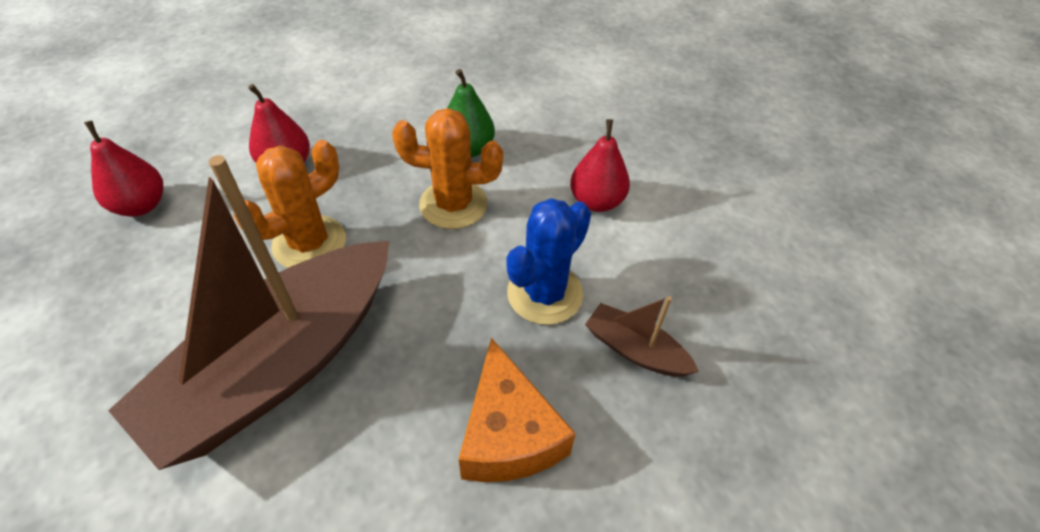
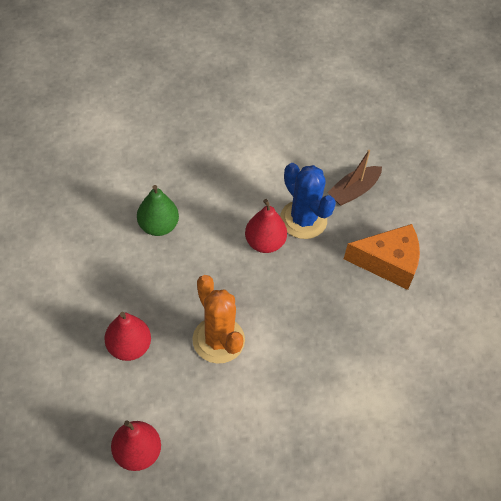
camera: 75 degrees left, 5 degrees up
(281, 365) = (315, 366): brown boat -> none
(453, 204) = (212, 248): orange cactus -> none
(596, 201) = (238, 169): red pear -> red pear (264, 243)

